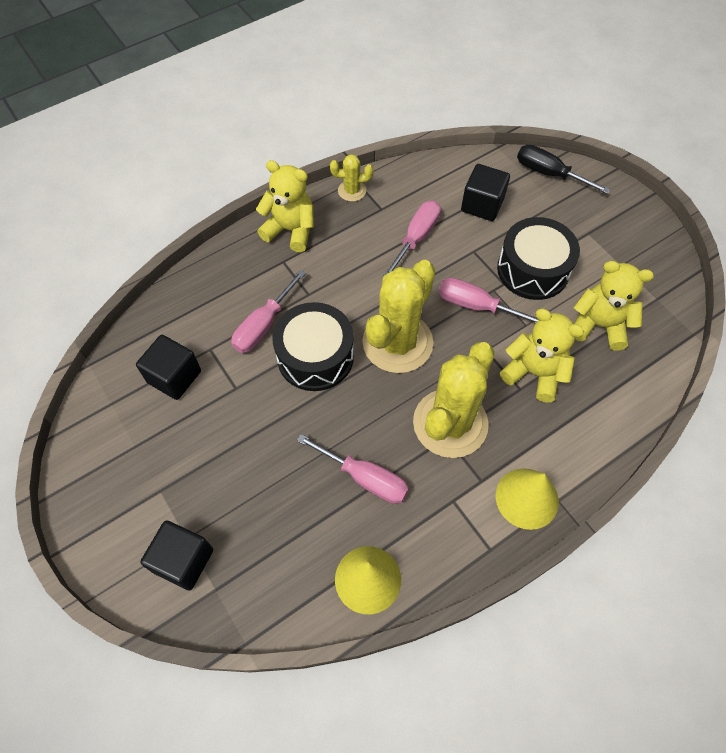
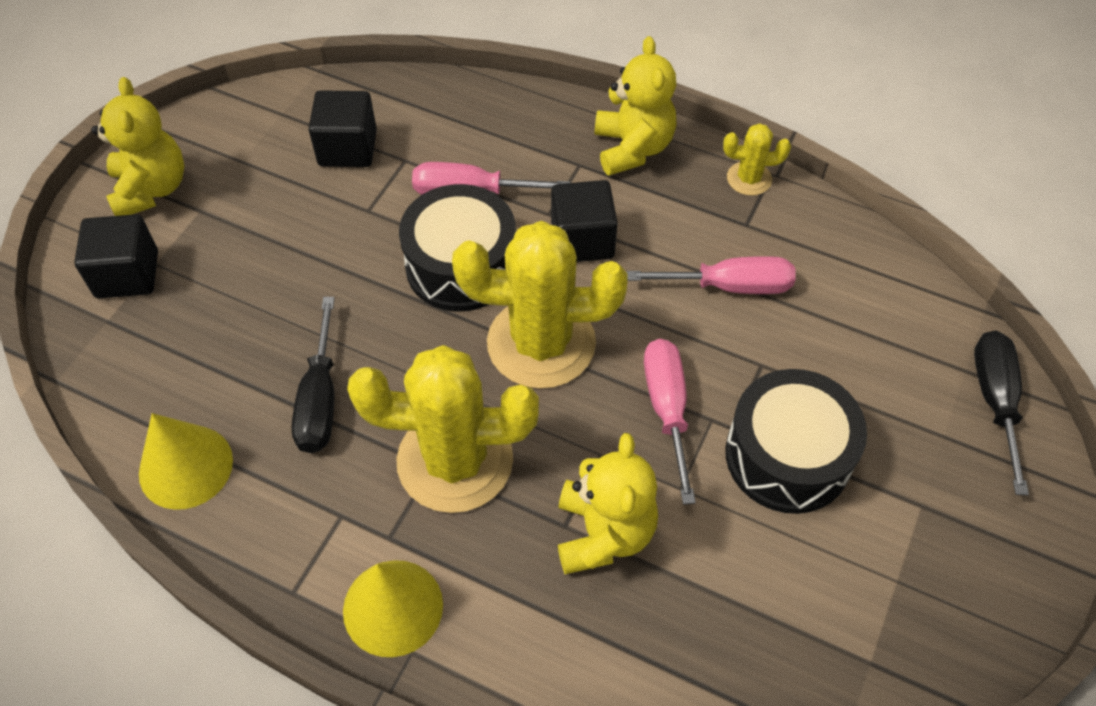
camera: 60 degrees right, 5 degrees down
(352, 191) = (749, 179): yellow cactus -> yellow cactus turned 60 degrees counterclockwise
(365, 478) = (320, 399): pink screwdriver -> black screwdriver
(482, 205) = (855, 339): black cube -> black cube (582, 240)
(599, 325) = (752, 591): yellow teddy bear -> yellow teddy bear (151, 189)

